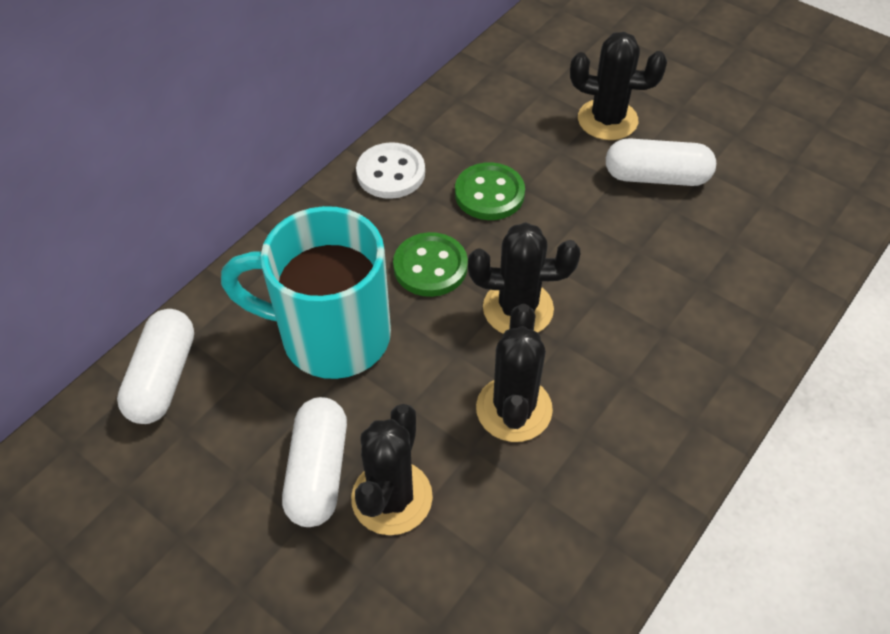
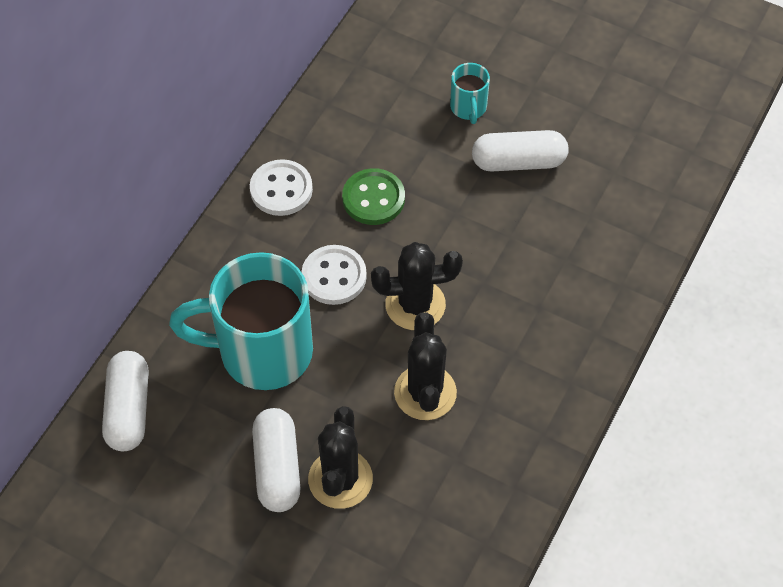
camera: 10 degrees left, 5 degrees up
(430, 267) = (334, 276): green button -> white button
(607, 120) = (468, 108): black cactus -> turquoise mug

